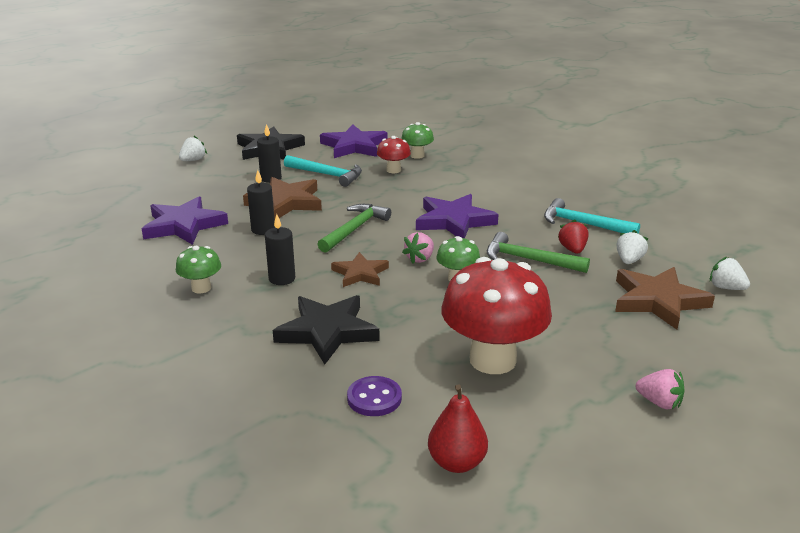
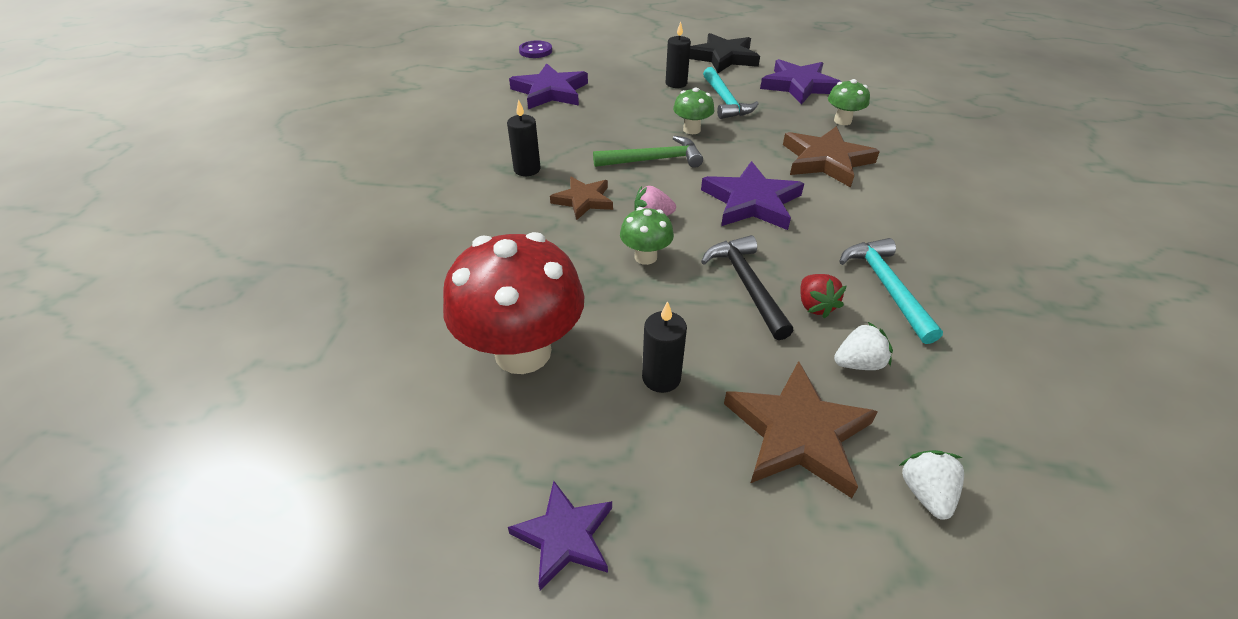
camera: 50 degrees right, 15 degrees up
(193, 160) = (651, 44): white strawberry -> none
(201, 288) = (471, 145): green mushroom -> green mushroom (691, 130)
(263, 230) = (590, 123): black candle -> black candle (661, 378)
(286, 202) = (649, 109): brown star -> brown star (826, 160)
(327, 331) = (471, 232): black star -> none
(374, 398) = (392, 308): purple button -> purple button (535, 51)
(393, 170) = (791, 124): red mushroom -> none
(456, 462) = (328, 411): red pear -> none
(529, 260) = (747, 285): green hammer -> black hammer
(572, 249) = (815, 306): red strawberry -> red strawberry turned 120 degrees clockwise
(659, 402) = (564, 536): pink strawberry -> purple star

